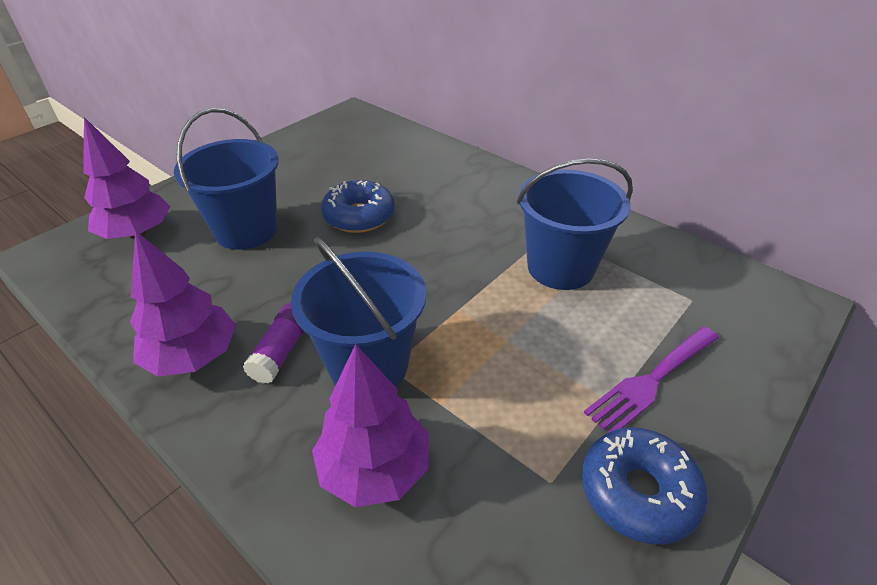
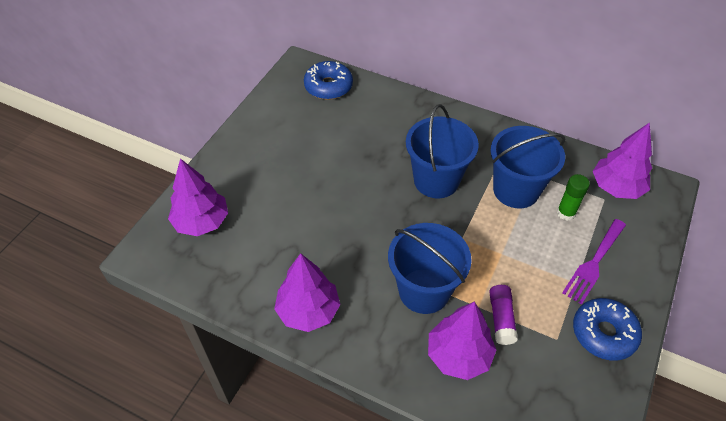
camera: 15 degrees left, 10 degrees up
(246, 230) = (283, 202): blue bucket -> blue bucket (436, 180)
(282, 351) = (364, 294): purple glue stick -> purple glue stick (501, 319)
(359, 216) = (360, 173): blue donut -> blue donut (328, 86)
(626, 307) = (566, 213): none -> green glue stick
(715, 289) = (616, 187): none -> purple tree

